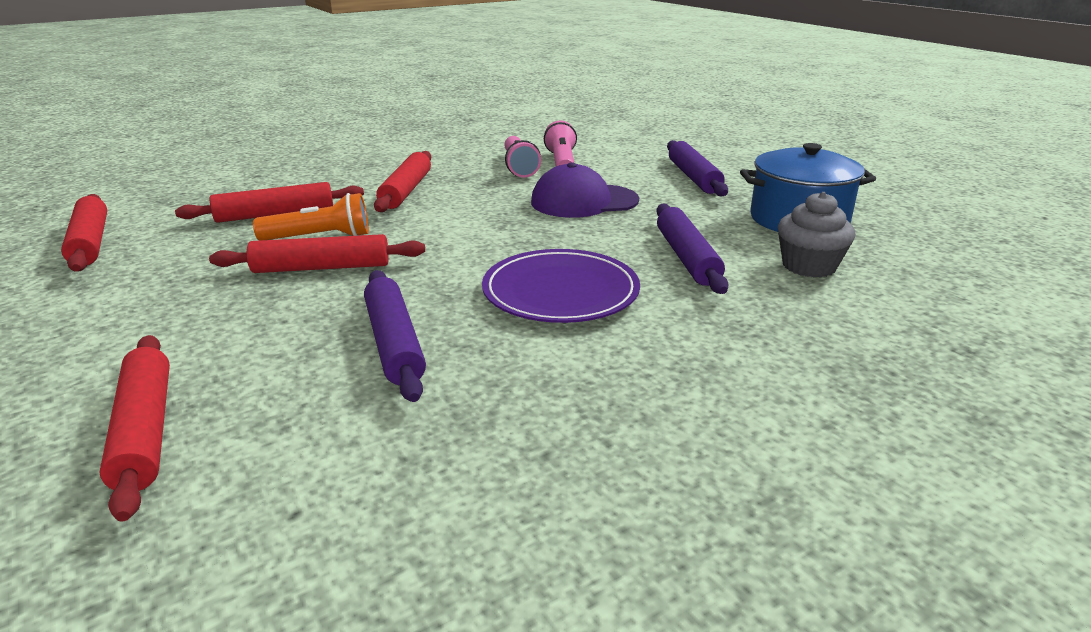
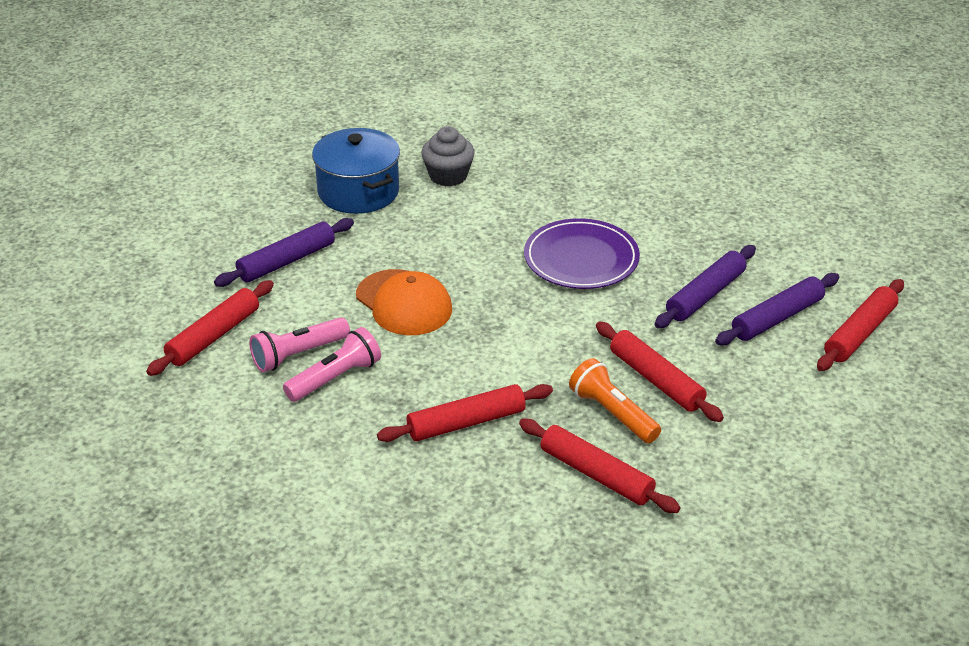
camera: 120 degrees left, 10 degrees up
(90, 242) = (757, 552): red rolling pin -> red rolling pin (214, 336)
(584, 201) = (404, 303): purple cap -> orange cap
(686, 257) = (479, 224): purple rolling pin -> purple rolling pin (777, 318)

